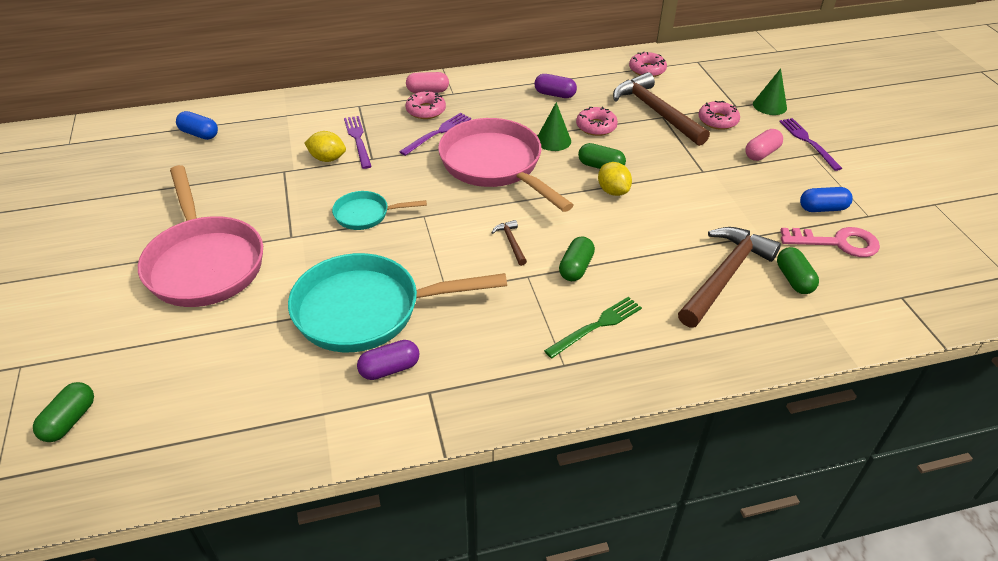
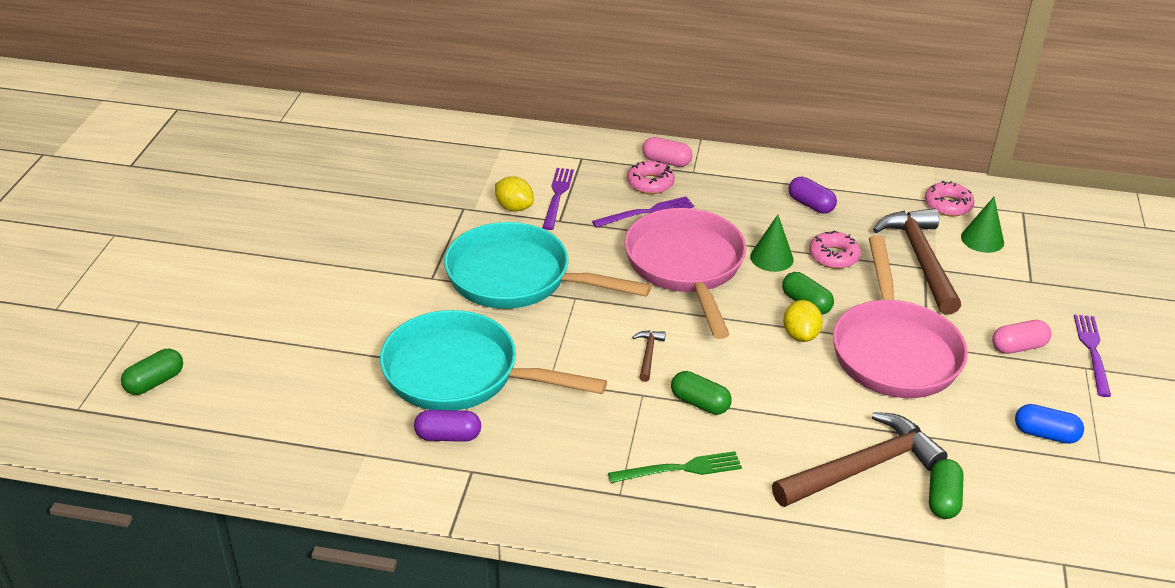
camera: 25 degrees right, 5 degrees down
(199, 134) = (404, 145): blue capsule -> none
(204, 263) = (338, 278): pink pan -> pink pan (893, 351)
(366, 214) = (517, 278): turquoise pan -> turquoise pan, size x2.03
(576, 268) = (699, 403): green capsule -> green capsule turned 75 degrees clockwise
(717, 120) = (992, 292): pink donut -> none
(769, 106) = (1076, 293): green cone -> green cone (982, 239)
(837, 243) = (1031, 478): pink key -> none

